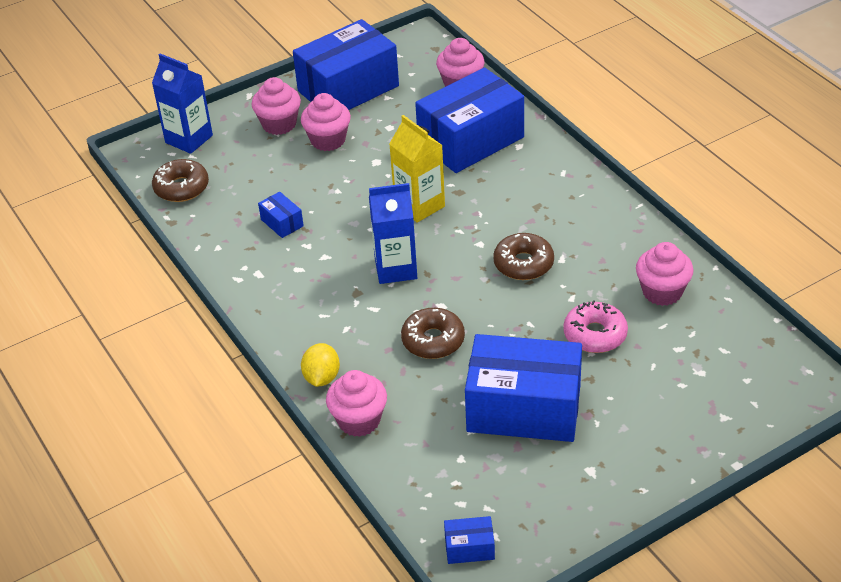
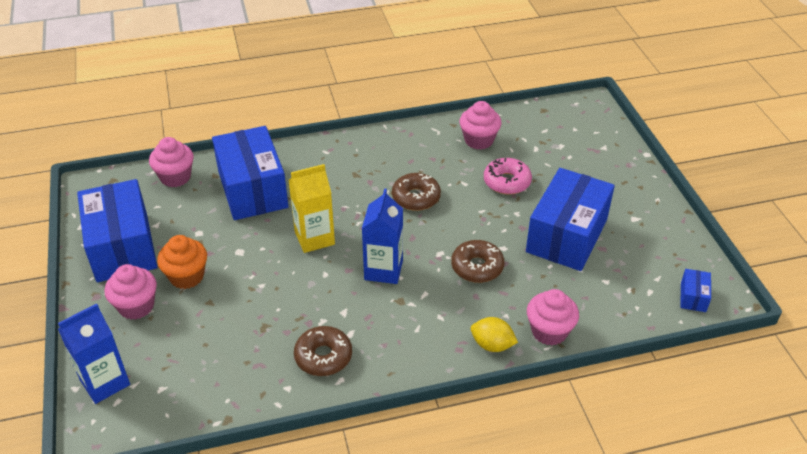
camera: 75 degrees left, 0 degrees up
(181, 187) = (179, 402): brown donut -> brown donut (323, 356)
(282, 223) = (281, 332): blue box -> none
(328, 140) = (187, 276): pink cupcake -> orange cupcake

